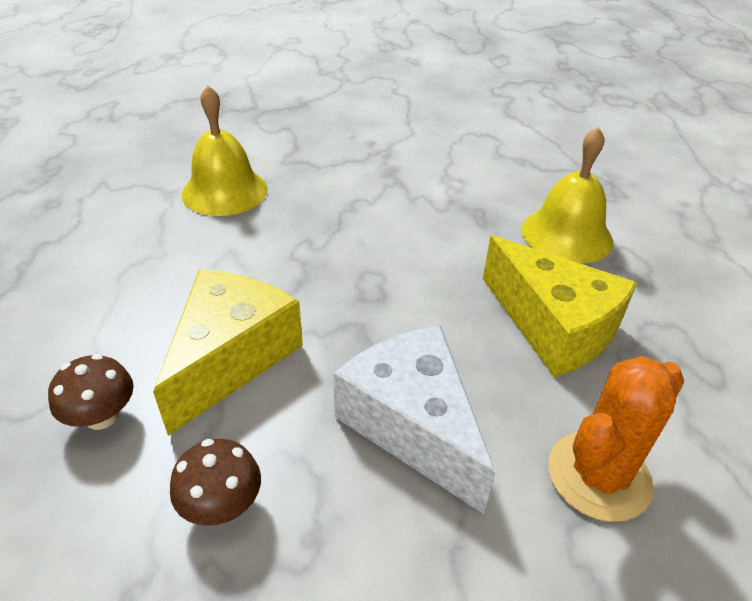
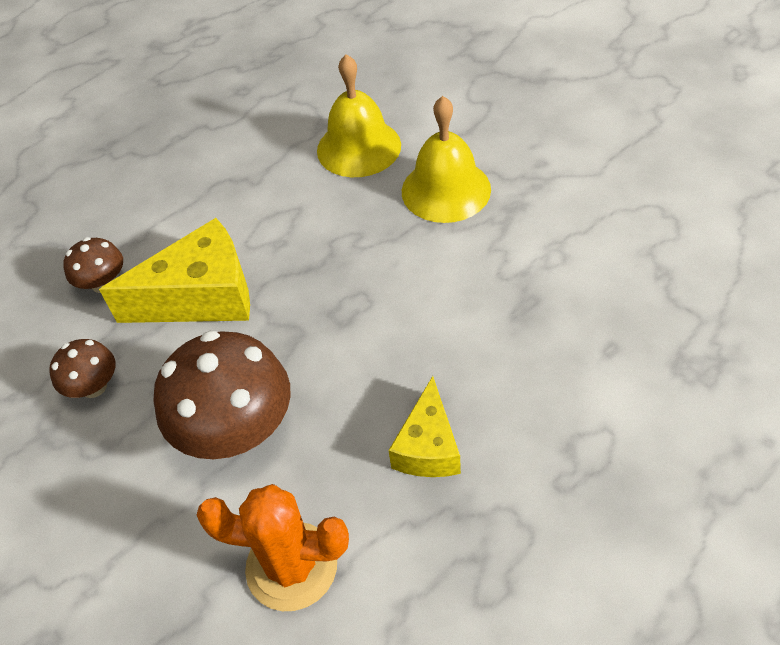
camera: 55 degrees right, 10 degrees up
(413, 425) = (237, 430): white cheese -> brown mushroom
(553, 327) = (428, 447): yellow cheese -> yellow cheese, size x0.61
(566, 235) = (574, 380): yellow bell -> yellow bell (446, 190)

